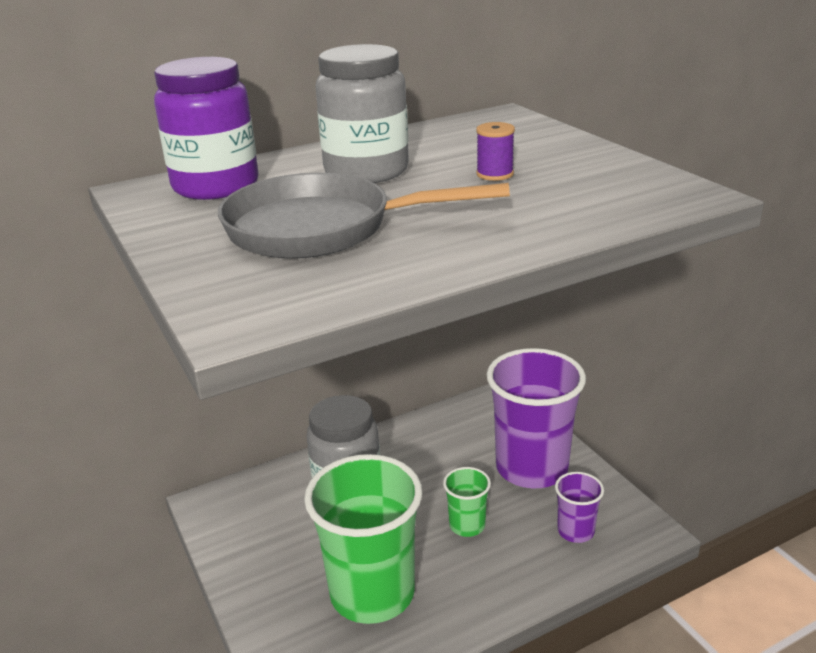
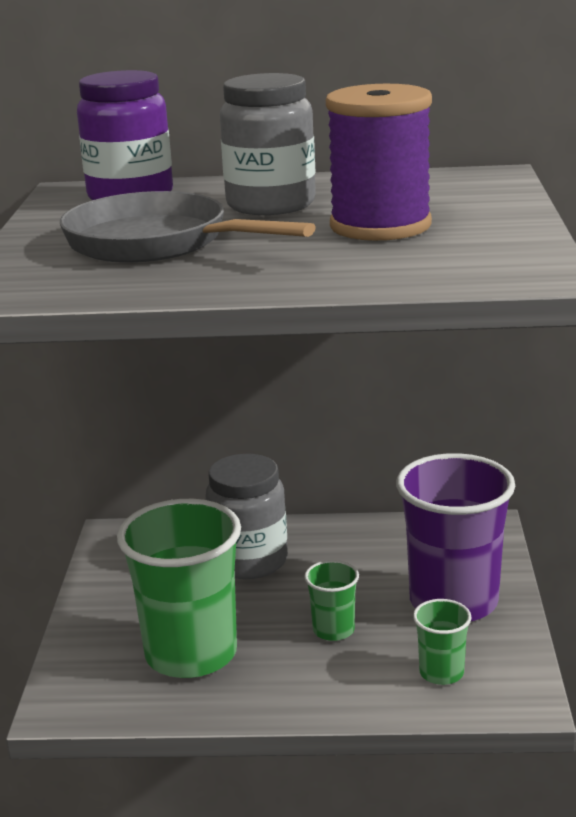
camera: 30 degrees right, 5 degrees down
(495, 174) = (380, 226): purple spool -> purple spool, size x2.47
(575, 531) = (441, 673): purple cup -> green cup

